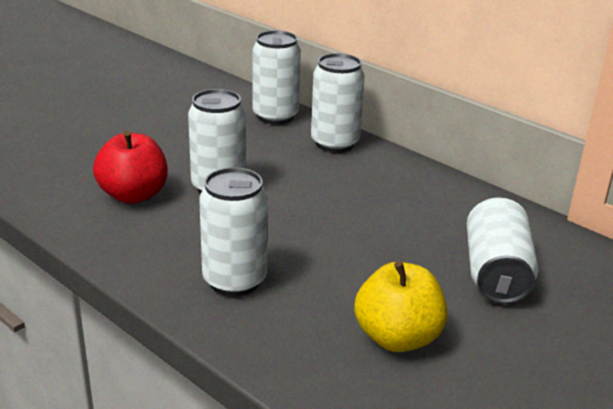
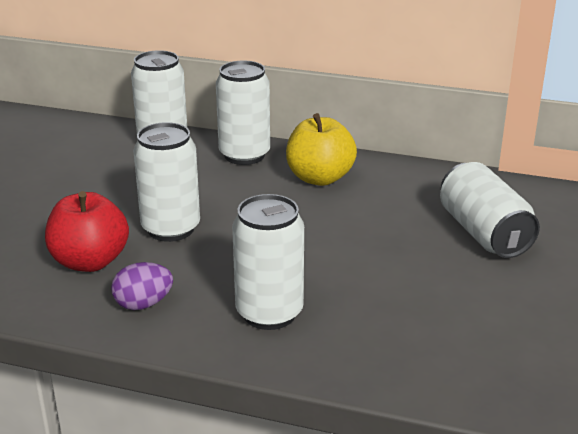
camera: 25 degrees left, 0 degrees up
(143, 241) = (143, 304): none -> purple egg
(397, 338) = (455, 315): yellow apple -> yellow apple (319, 178)

